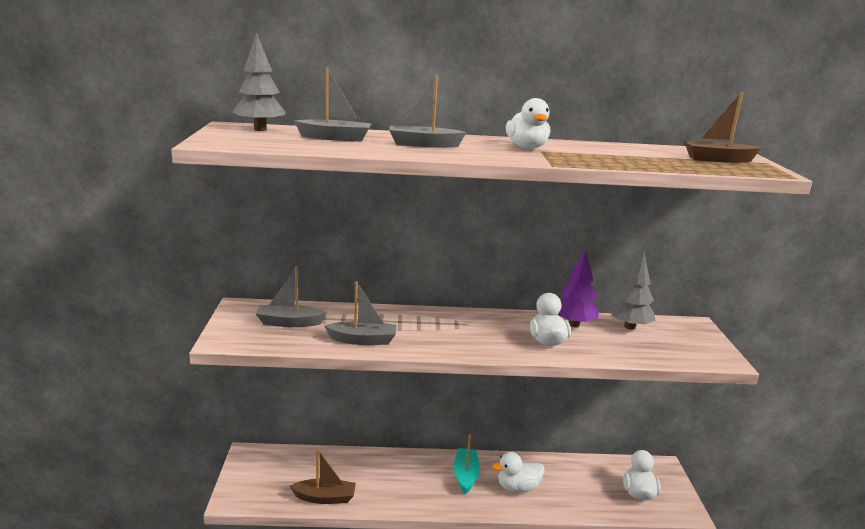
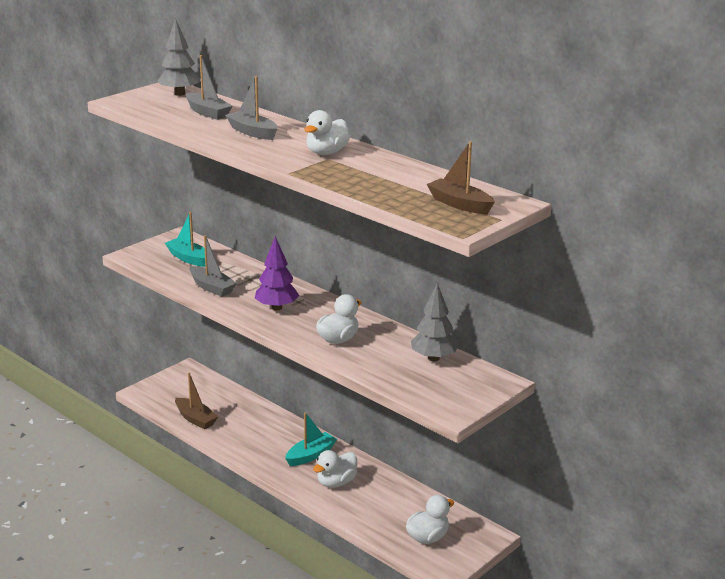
camera: 45 degrees right, 5 degrees up
(289, 322) = (188, 258): grey boat -> turquoise boat
(517, 487) = (336, 482): white duck -> white duck turned 75 degrees counterclockwise
(574, 324) = (389, 338): purple tree -> purple tree (277, 308)

